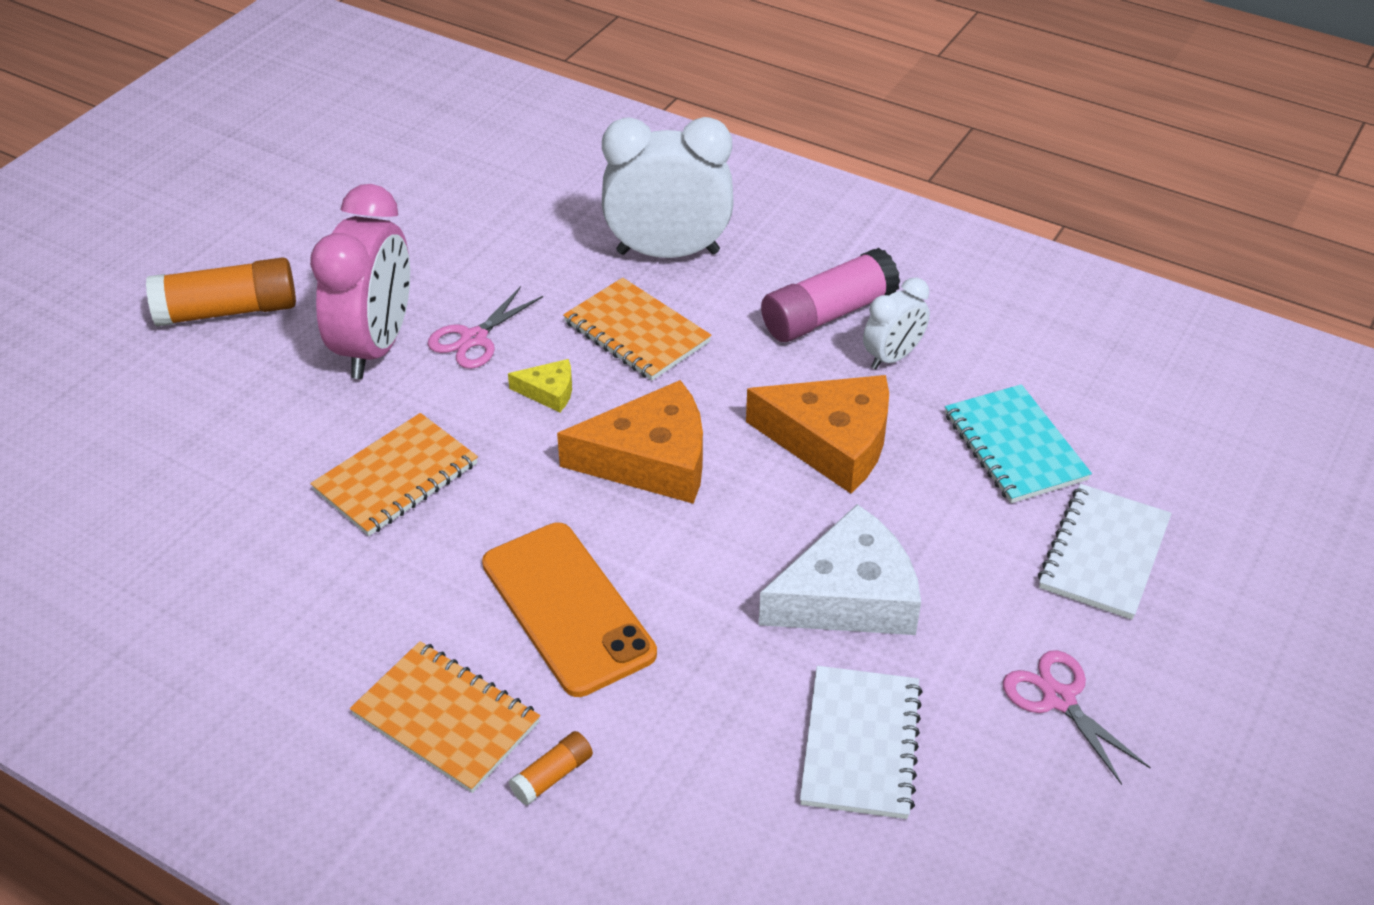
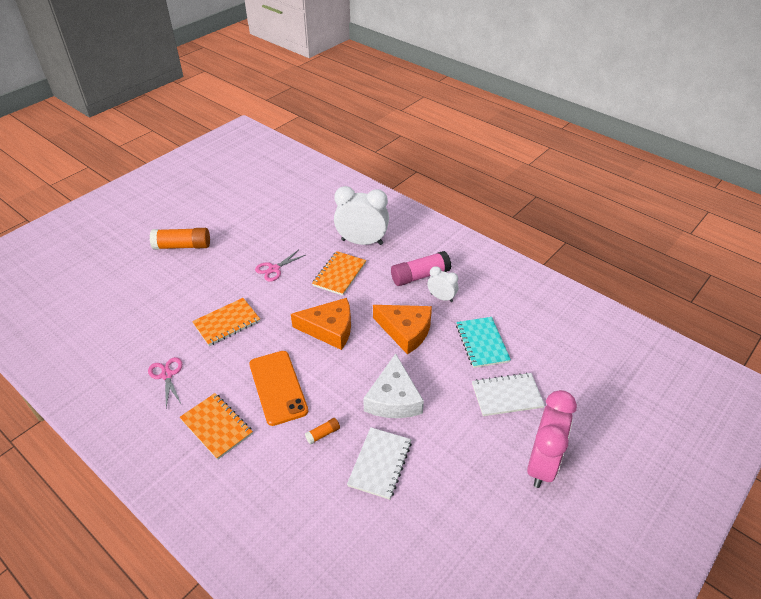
camera: 10 degrees right, 0 degrees up
(375, 346) = (234, 267): pink clock -> pink clock (542, 464)
(549, 391) = (297, 295): yellow cheese -> none
(552, 776) = (251, 457): orange glue stick -> orange glue stick (323, 434)
(636, 332) = (339, 274): orange notebook -> orange notebook turned 60 degrees clockwise
(848, 596) = (393, 398): white cheese -> white cheese turned 105 degrees clockwise
(892, 357) = (441, 298): white clock -> white clock turned 120 degrees counterclockwise
(1059, 699) = (469, 457): pink scissors -> pink scissors (167, 375)
(1103, 554) = (507, 395): white notebook -> white notebook turned 45 degrees clockwise

